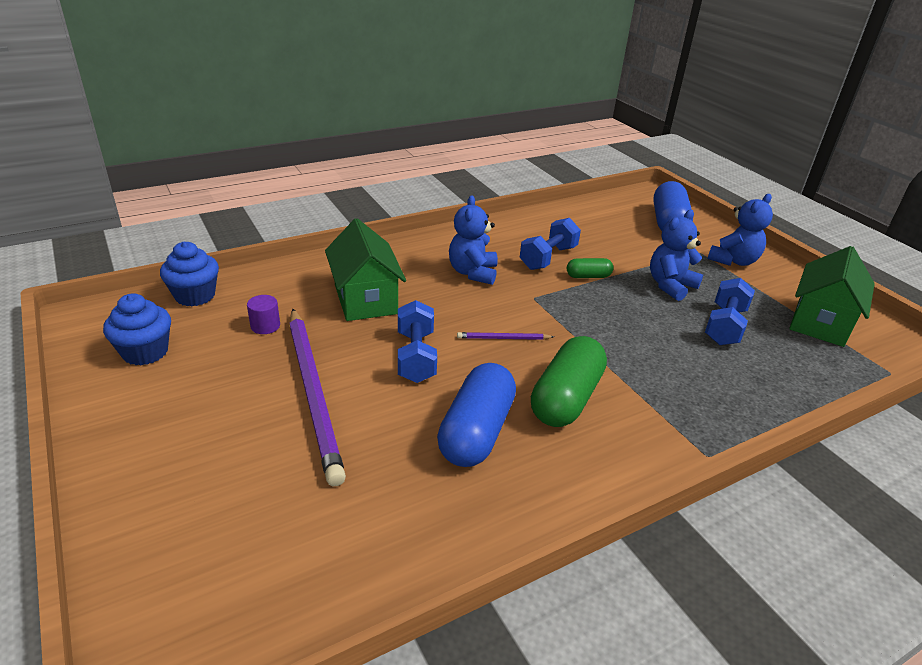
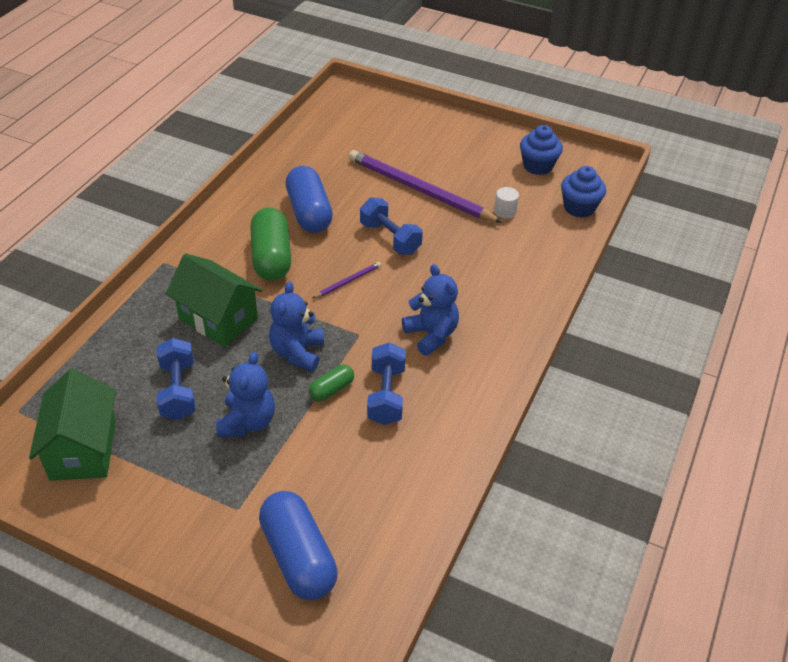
camera: 145 degrees right, 10 degrees up
(265, 326) = (505, 211): purple cylinder -> white cylinder
(365, 299) = (476, 263): green house -> green house (218, 319)
(733, 261) = (192, 513): blue teddy bear -> blue teddy bear (297, 352)

